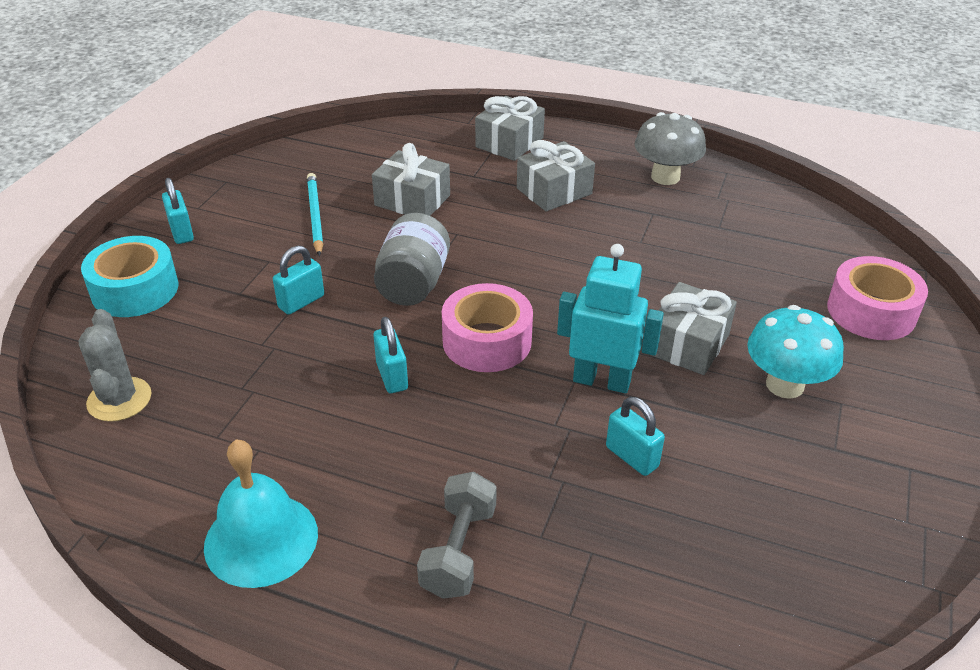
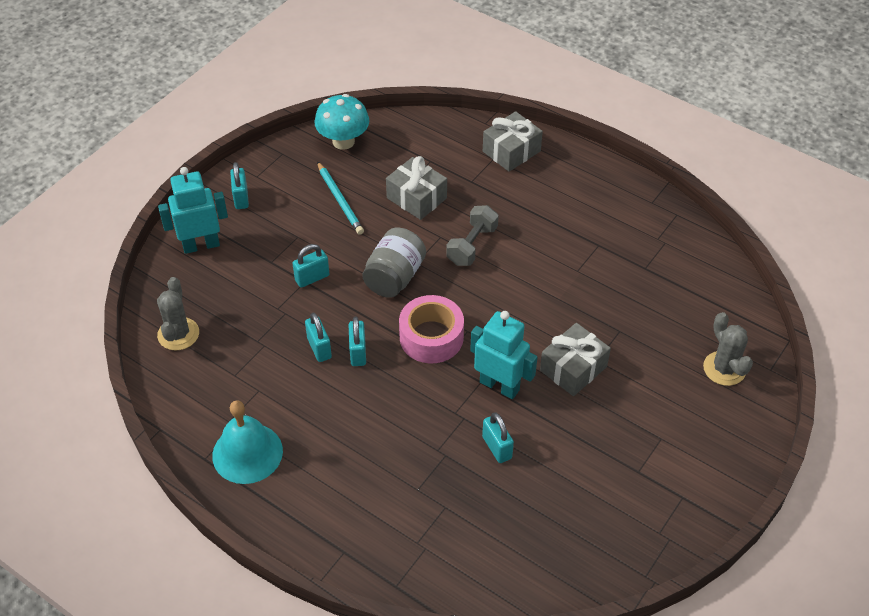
camera: 15 degrees right, 10 degrees up
(135, 290) = (201, 245): turquoise tape -> turquoise robot
(315, 216) = (340, 200): turquoise pencil -> turquoise pencil turned 150 degrees clockwise
(335, 381) = (319, 348): none -> turquoise padlock
(458, 551) = (363, 487): grey dumbbell -> grey dumbbell (472, 245)
(554, 191) = (529, 209): grey gift -> none
(665, 177) = (624, 210): grey mushroom -> none
(784, 385) = (627, 416): turquoise mushroom -> turquoise mushroom (343, 141)
(871, 311) = (724, 368): pink tape -> grey cactus

